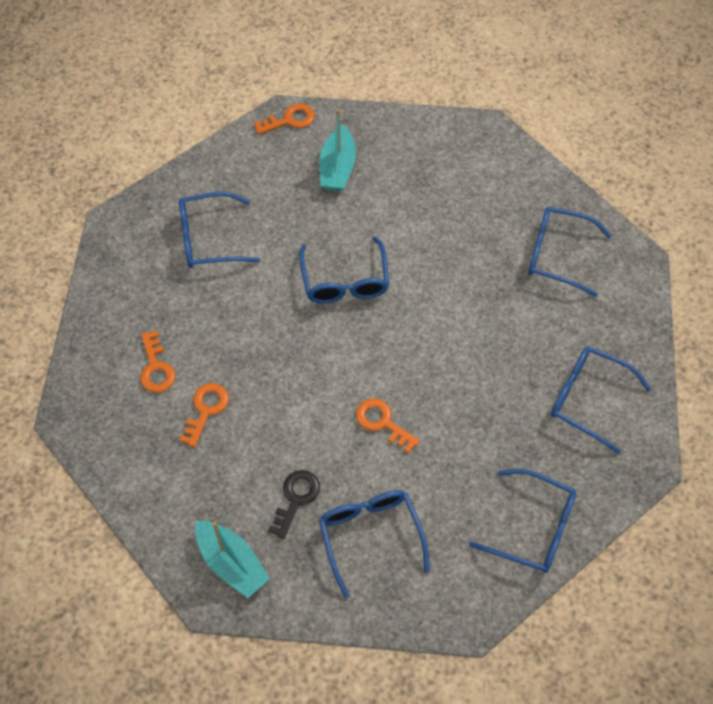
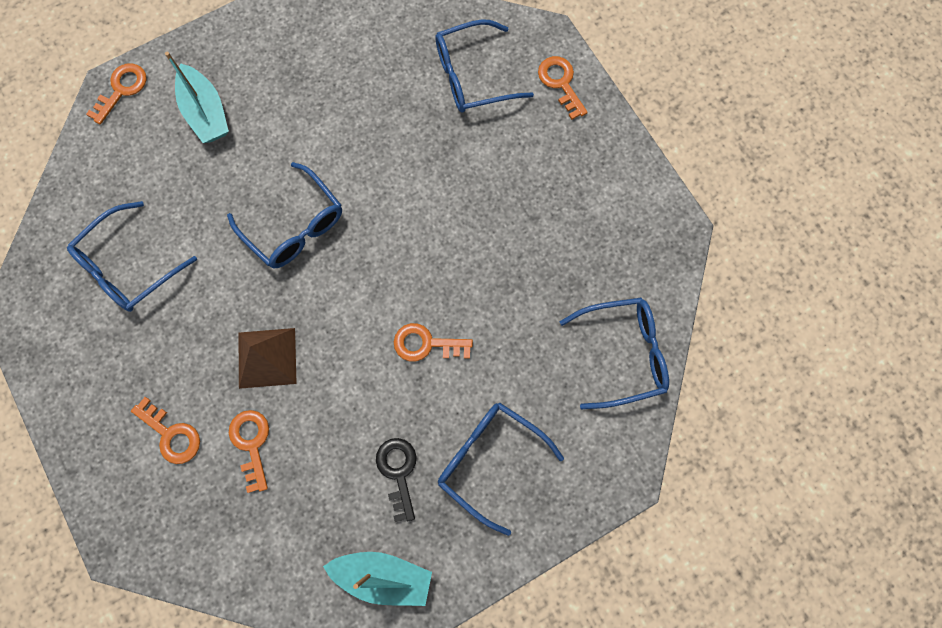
camera: 35 degrees left, 15 degrees up
(259, 358) = (267, 357): none -> brown pyramid
(588, 399) = (590, 201): blue glasses -> none
(626, 300) = (560, 83): none -> orange key

